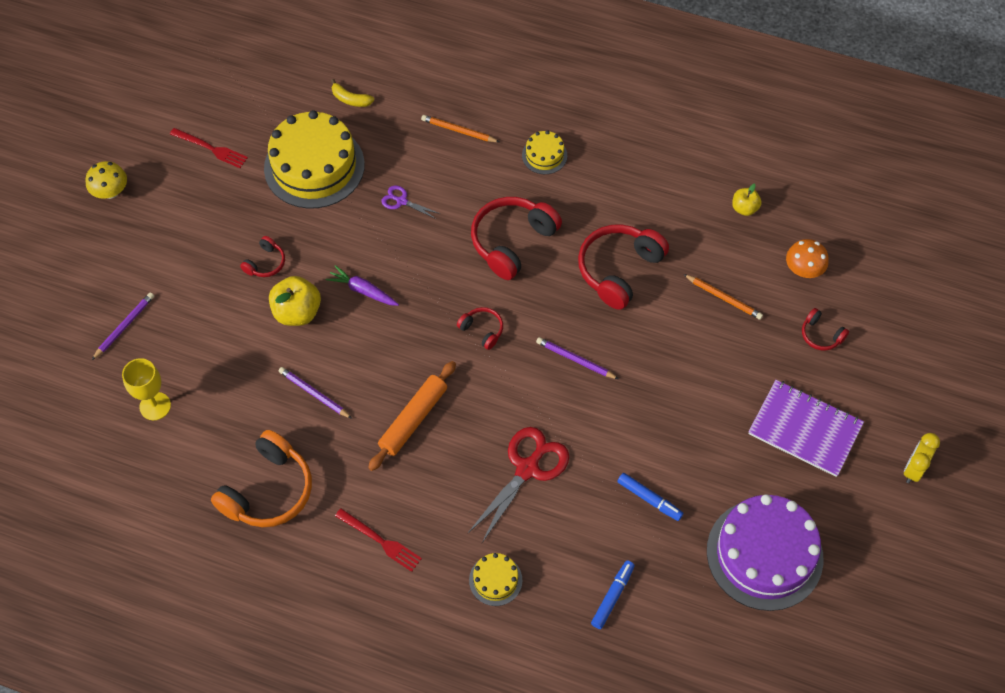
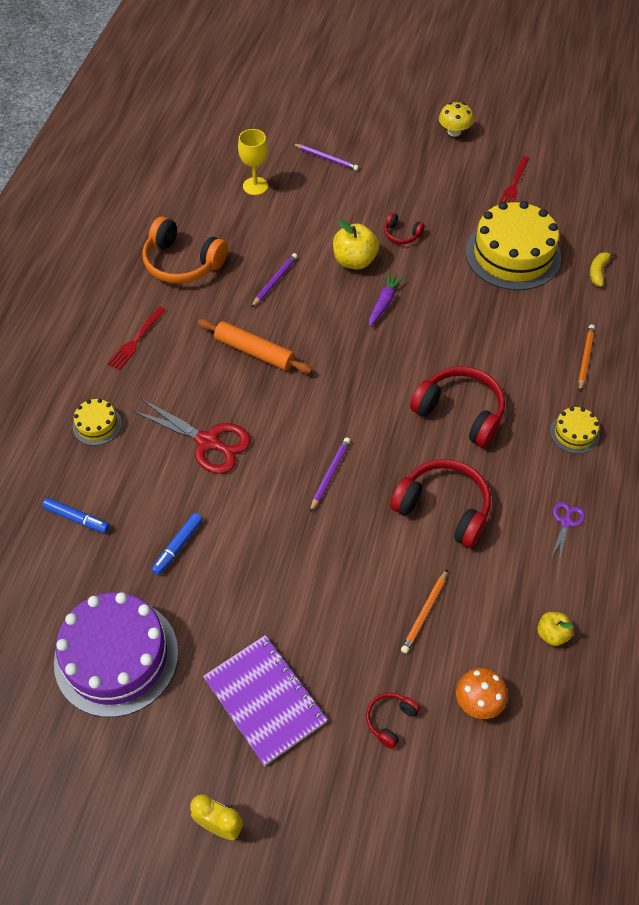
camera: 85 degrees right, 5 degrees down
(401, 201) = (489, 321): purple scissors -> purple scissors (566, 522)
(482, 330) = (354, 395): red headphones -> none
(805, 429) = (265, 700): purple notebook -> purple notebook turned 60 degrees counterclockwise

